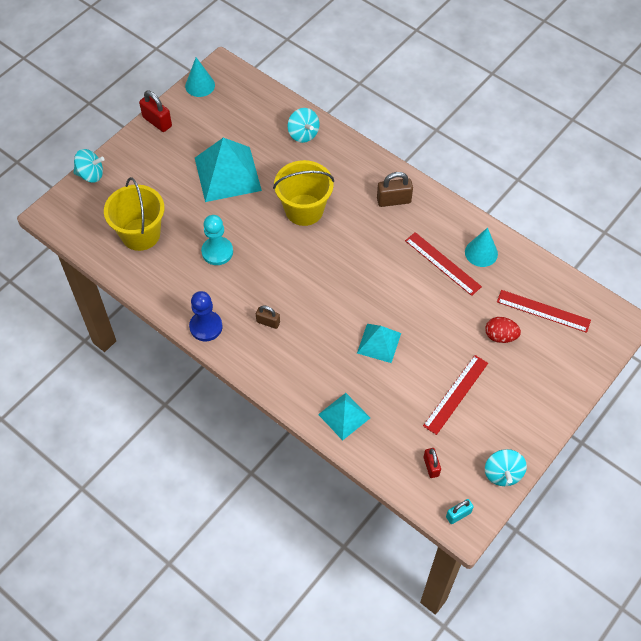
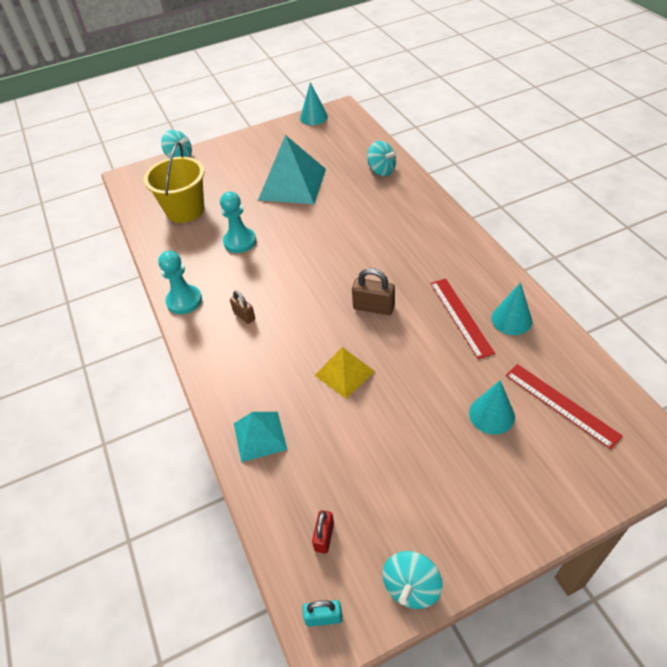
camera: 30 degrees right, 10 degrees down
(157, 122) = (260, 134): red padlock -> none
(206, 327) = (184, 301): blue pawn -> turquoise pawn
(303, 134) = (381, 170): turquoise spinning top -> turquoise spinning top turned 45 degrees counterclockwise
(304, 210) = (343, 229): yellow bucket -> none
(379, 343) = (344, 373): turquoise pyramid -> yellow pyramid
(393, 200) = (439, 245): brown padlock -> brown padlock (373, 307)
(456, 394) = (402, 461): red ruler -> none
(500, 336) = (491, 414): red egg -> turquoise cone

